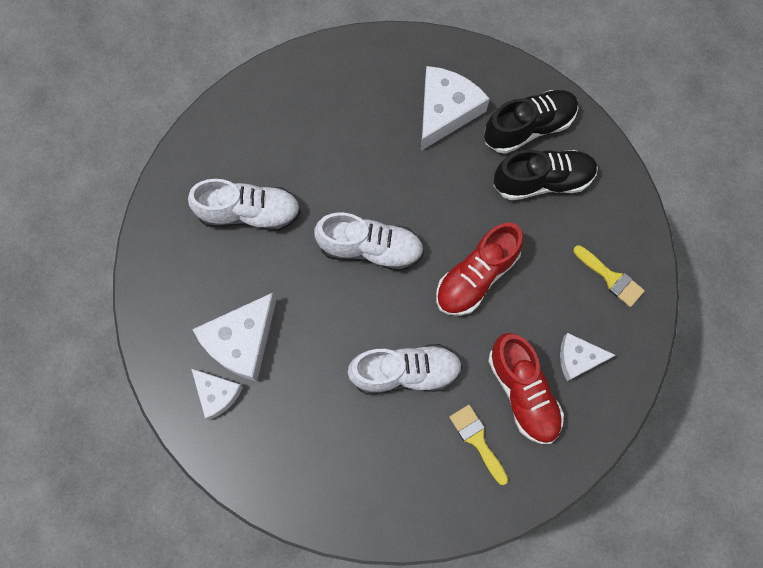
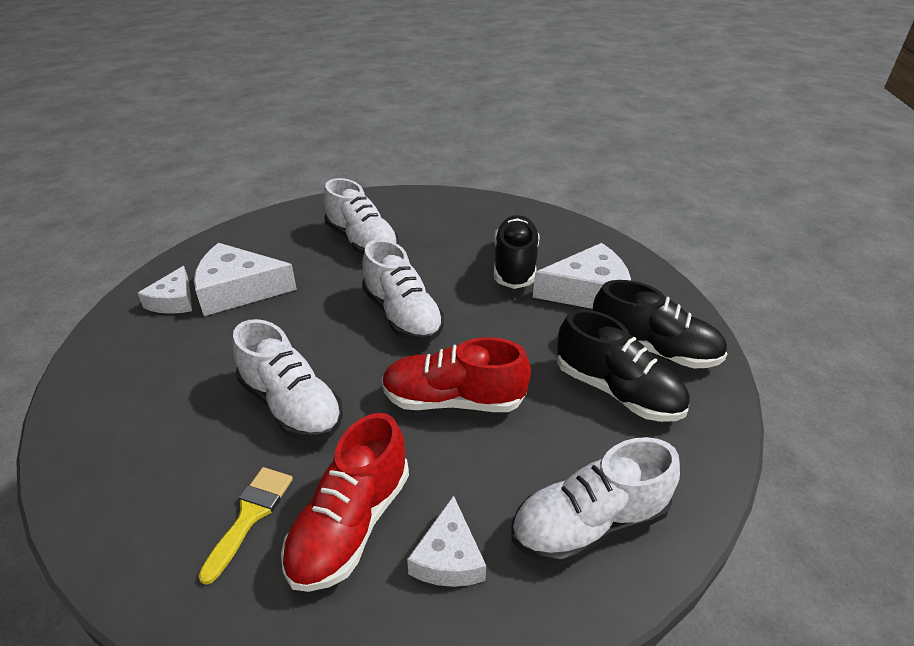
camera: 50 degrees right, 35 degrees down
(376, 130) = (515, 265): none -> black shoe
(578, 358) = (448, 557): white cheese -> white cheese turned 135 degrees counterclockwise
(611, 278) = (589, 524): yellow brush -> white shoe

